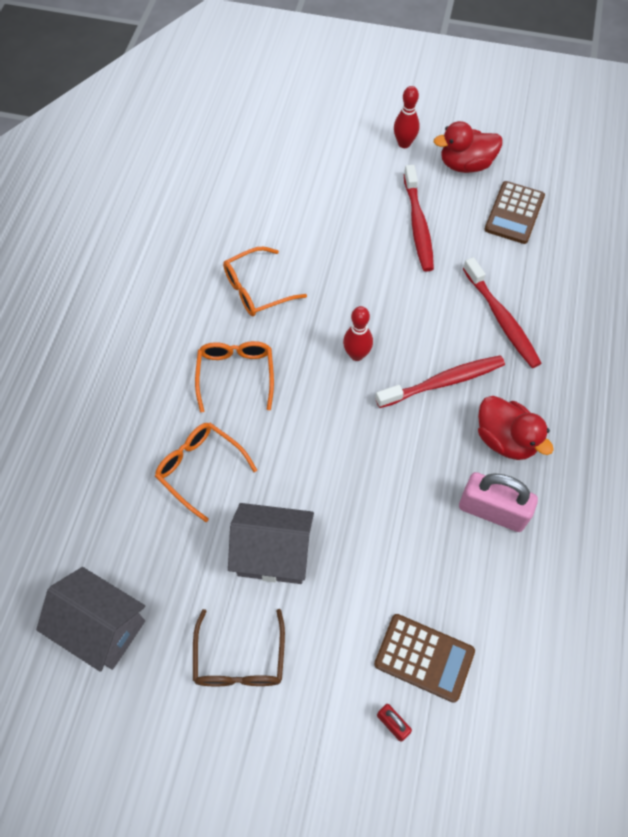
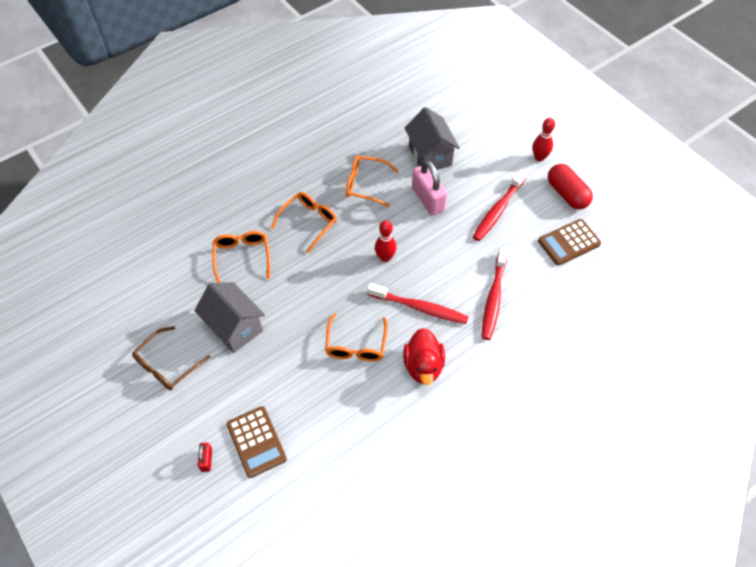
camera: 40 degrees right, 5 degrees down
(102, 628) = (122, 298): grey house -> grey house (430, 156)
(420, 470) = (356, 345): none -> orange glasses
(465, 164) = (567, 194): red duck -> red capsule
(492, 511) = (374, 398): pink padlock -> pink padlock (428, 199)

